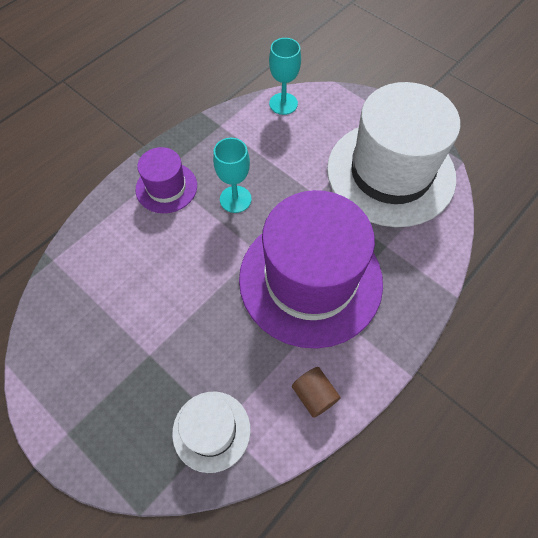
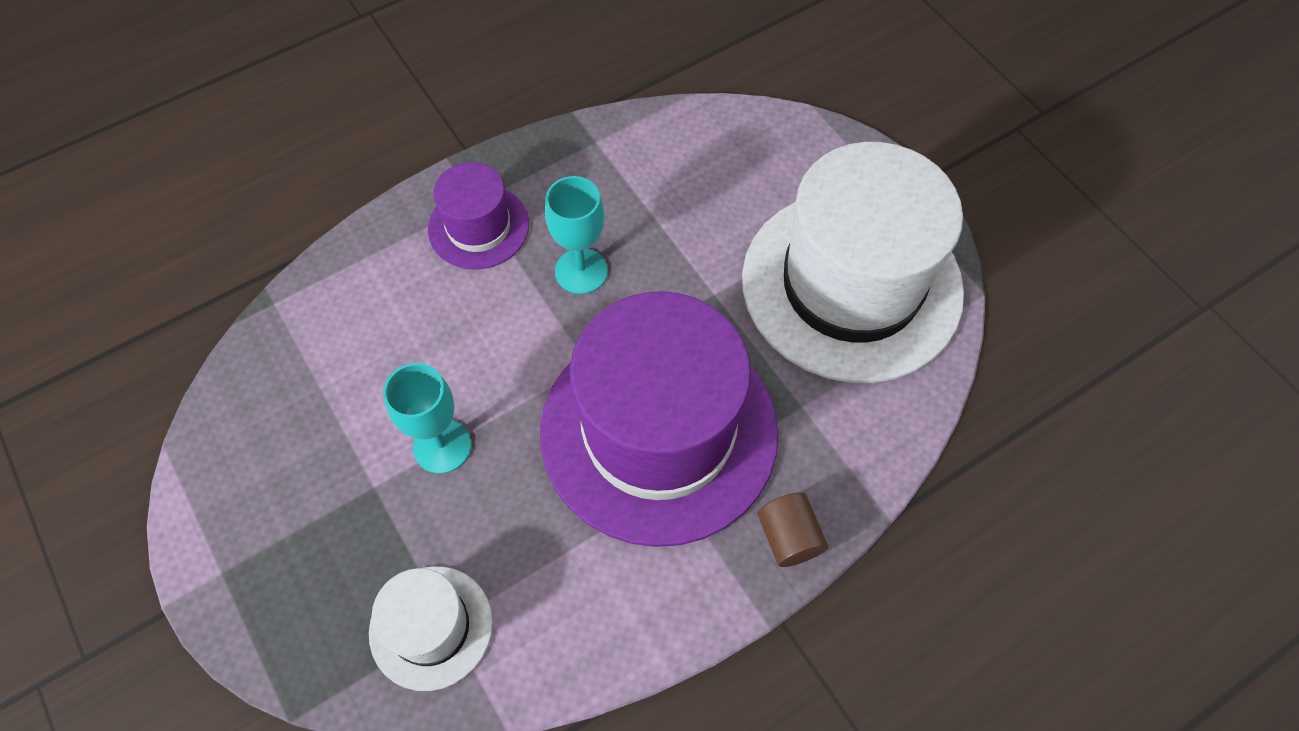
camera: 15 degrees right, 0 degrees up
(283, 104) = (710, 126): turquoise goblet -> turquoise goblet (442, 446)
(314, 395) = (604, 616): brown cylinder -> brown cylinder (789, 537)

